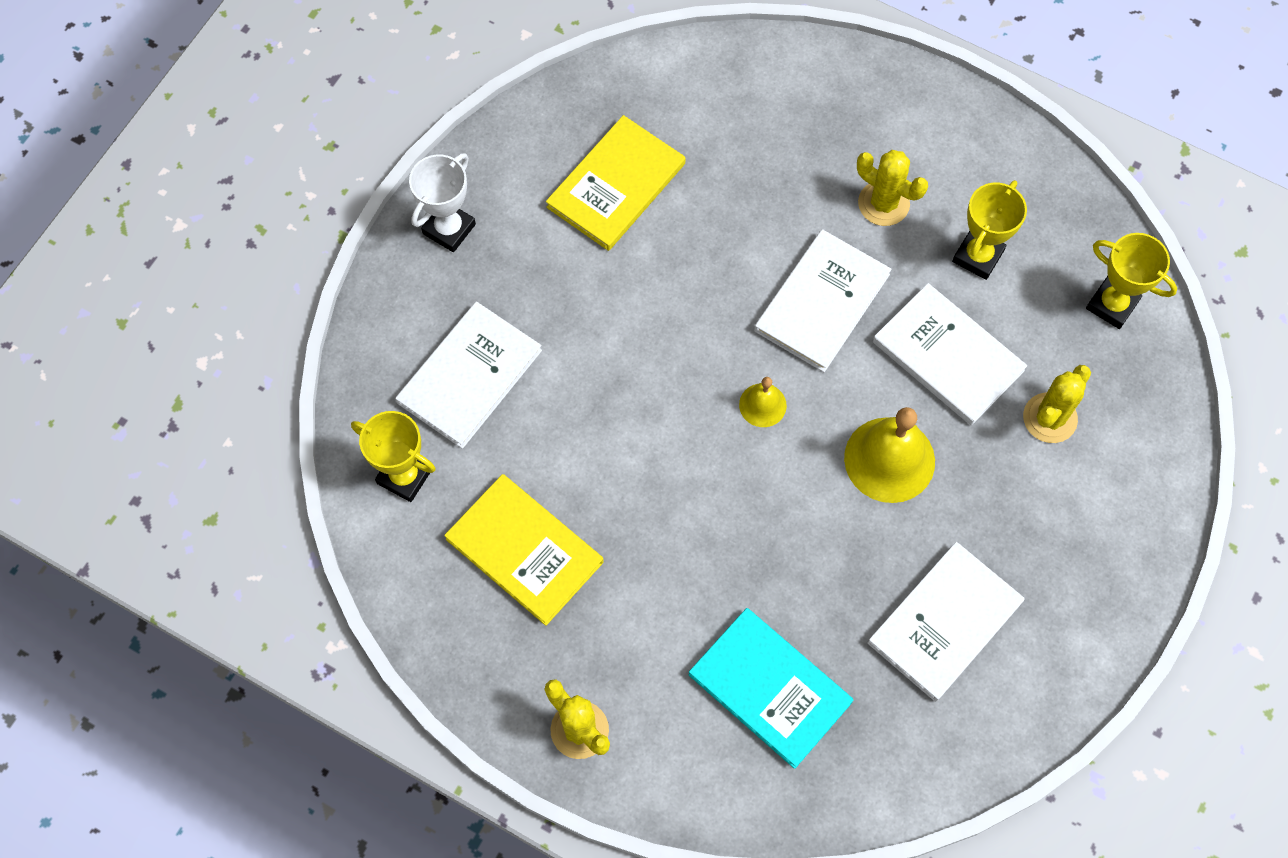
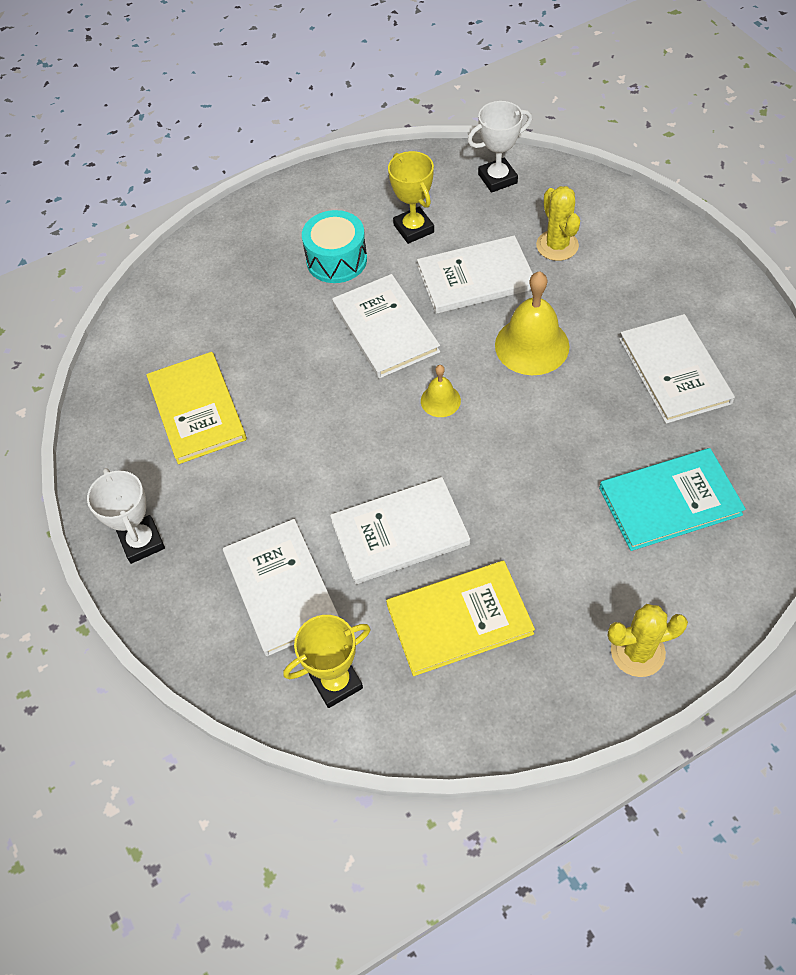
camera: 55 degrees left, 10 degrees down
(586, 448) = (400, 532): none -> white book
(883, 203) = (336, 260): yellow cactus -> turquoise drum
(1112, 304) = (497, 179): yellow trophy -> white trophy

